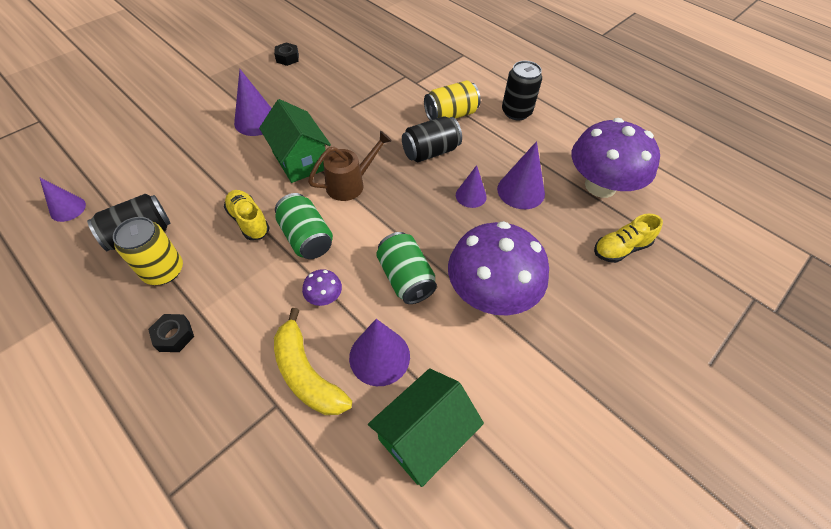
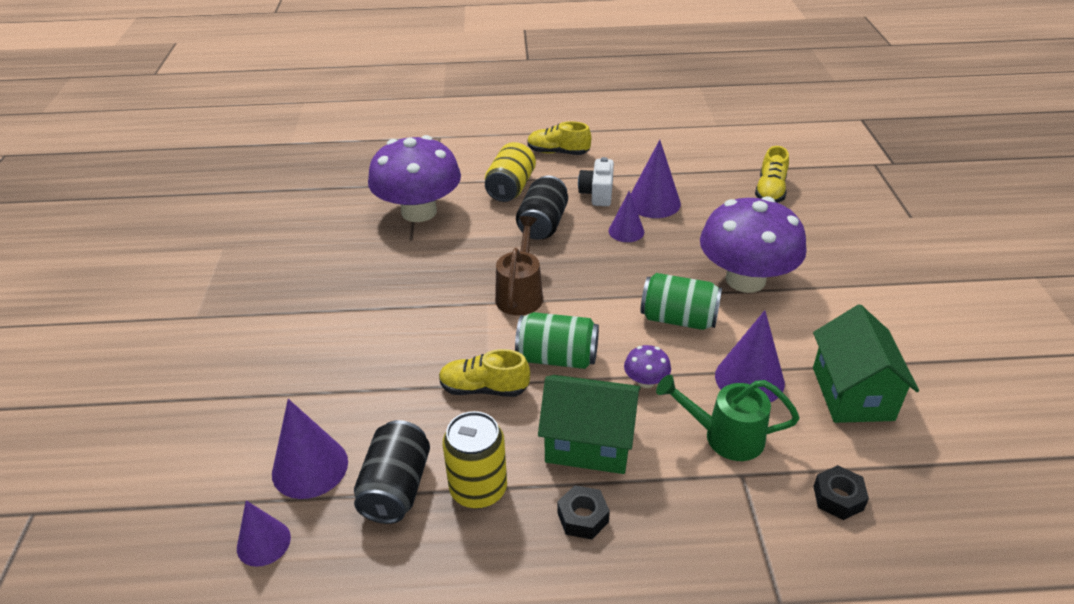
camera: 45 degrees left, 15 degrees down
(256, 121) = (335, 314): purple cone -> purple cone (310, 467)
(287, 58) = (263, 243): black nut -> black nut (838, 498)
(300, 160) = (442, 311): green house -> green house (589, 443)
(306, 374) = (725, 436): yellow banana -> green watering can
(495, 157) = (597, 194): none -> white camera
(516, 112) = (558, 152): black can -> yellow shoe
(600, 186) = (696, 162): purple mushroom -> purple mushroom (419, 212)

